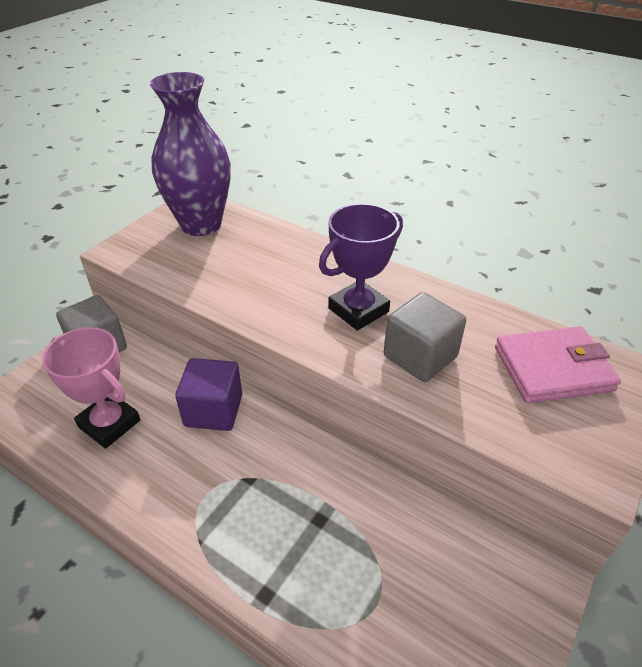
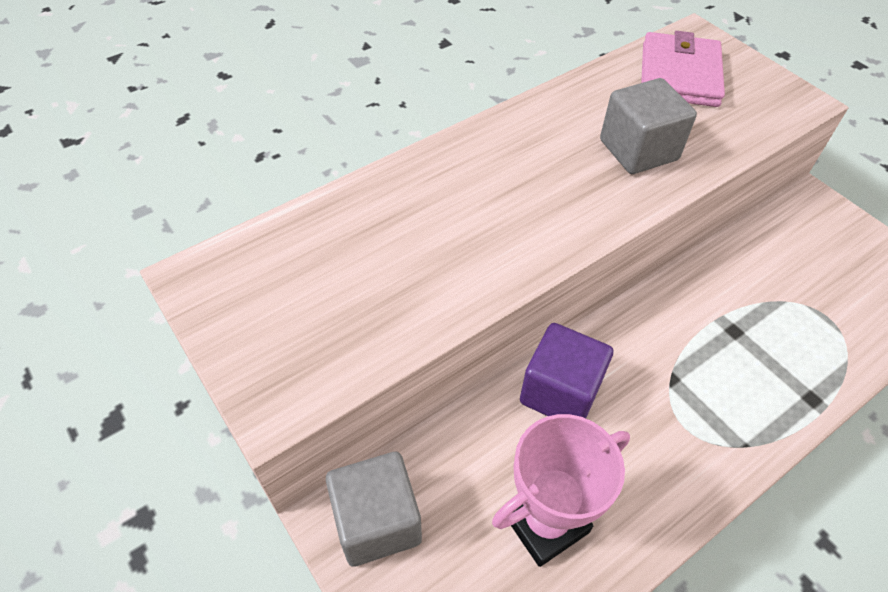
camera: 70 degrees left, 10 degrees up
(201, 224) = (272, 280): purple vase -> none
(358, 310) = (547, 172): purple trophy -> none

